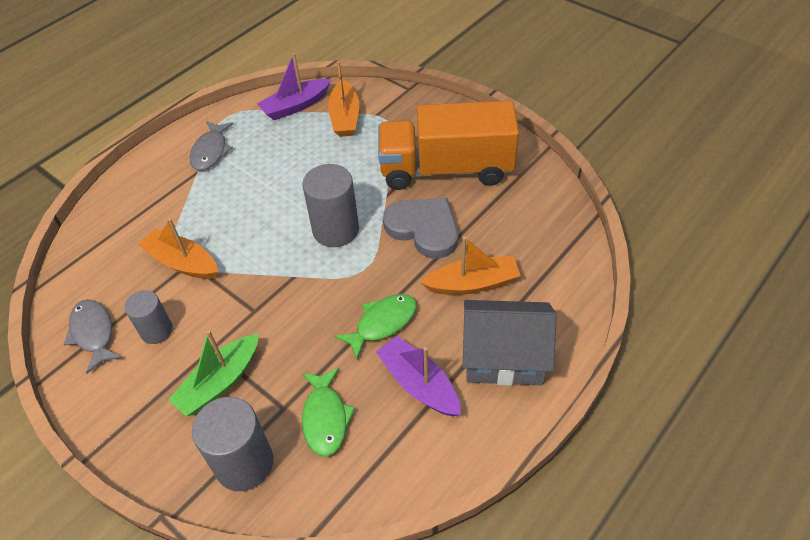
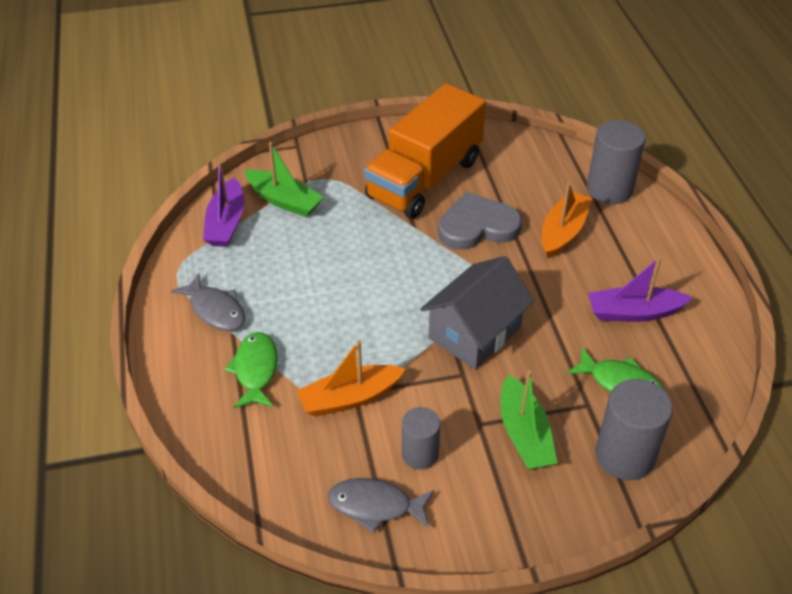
camera: 55 degrees left, 5 degrees down
(336, 230) = (421, 277): grey cylinder -> grey cylinder (609, 189)
(345, 117) = (284, 201): orange boat -> green boat
(382, 323) = (555, 302): green fish -> green fish (255, 370)
(504, 357) = (648, 254): grey house -> grey house (474, 333)

